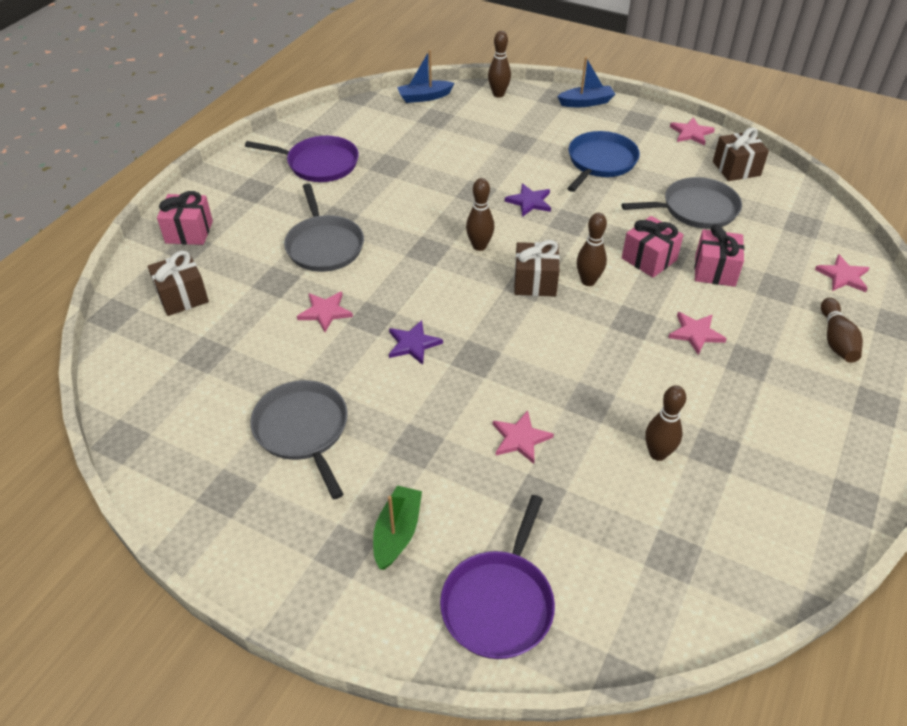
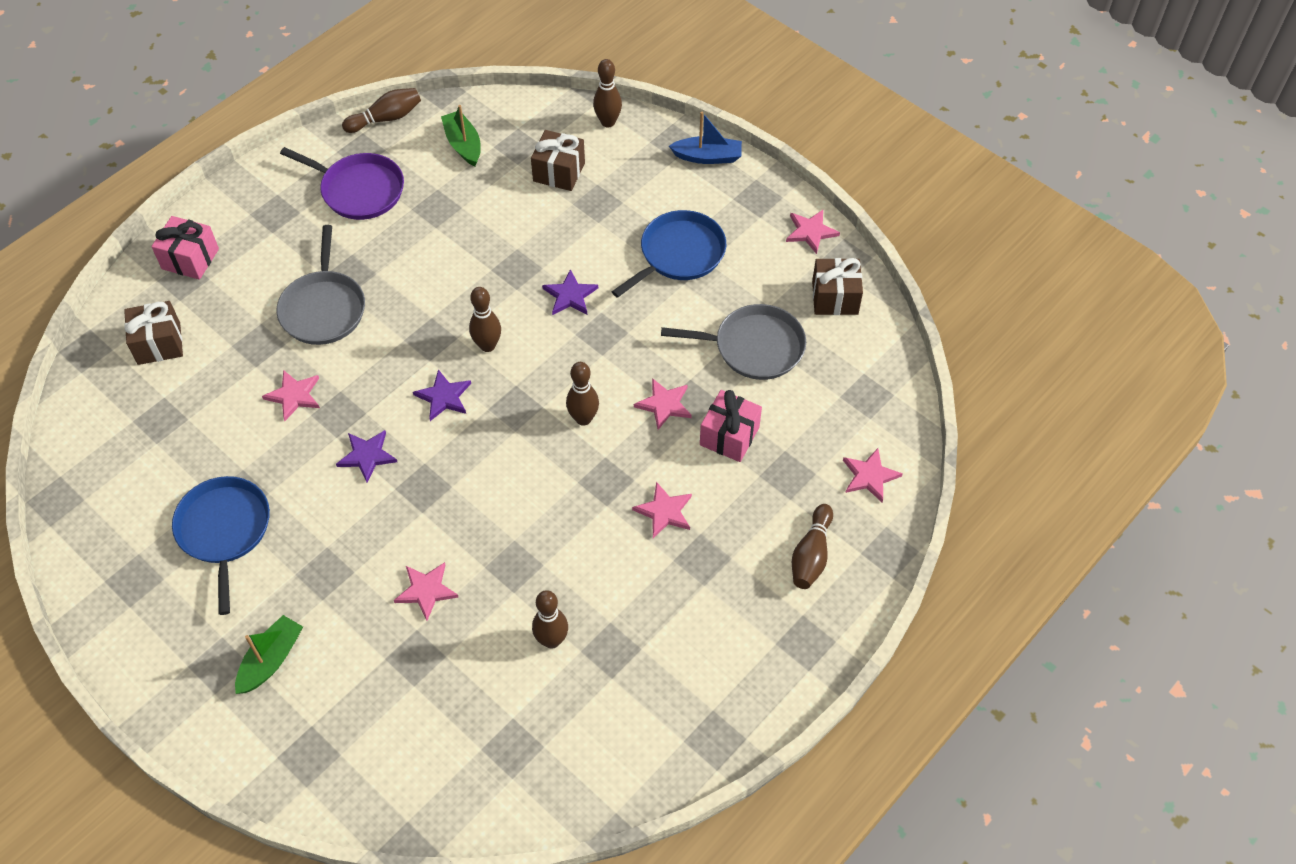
camera: 15 degrees right, 10 degrees up
(303, 430) = (224, 531): grey pan -> blue pan
(321, 117) = (386, 118): none -> brown bowling pin
(392, 123) = (463, 144): none -> green boat
(424, 97) = (518, 109): blue boat -> none
(460, 288) = (444, 397): none -> purple star
(499, 602) = (333, 751): purple pan -> none
(535, 282) = (526, 407): brown gift -> brown gift (559, 172)
(649, 259) = (664, 404): pink gift -> pink star

